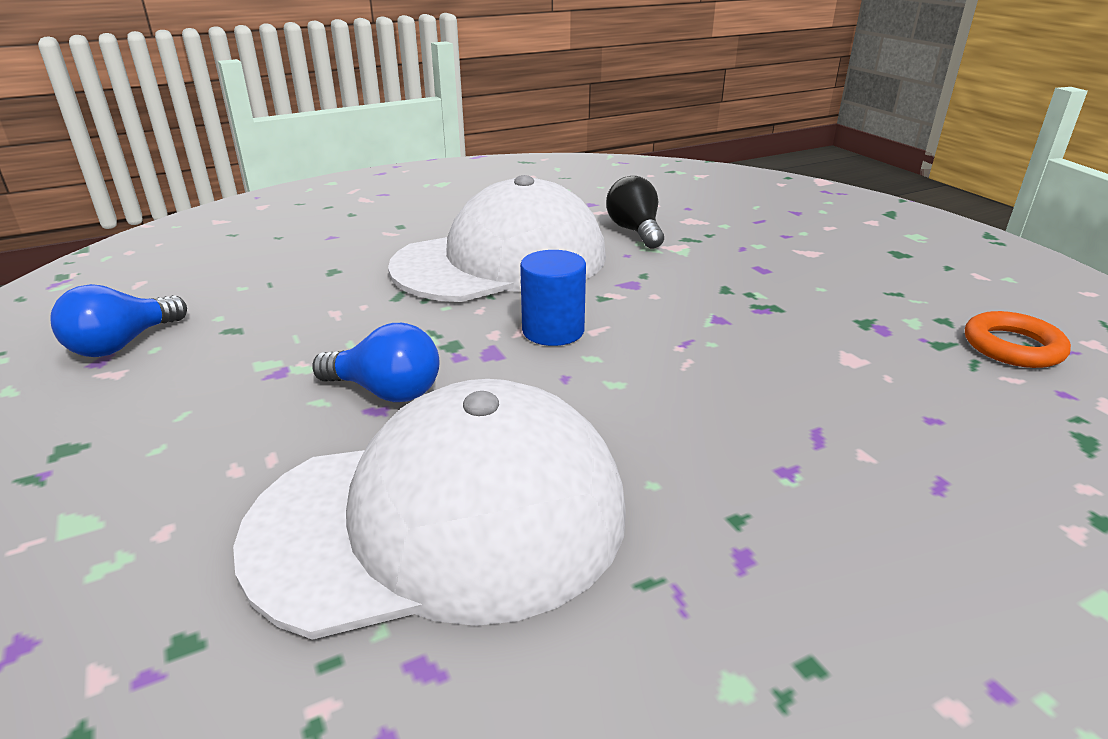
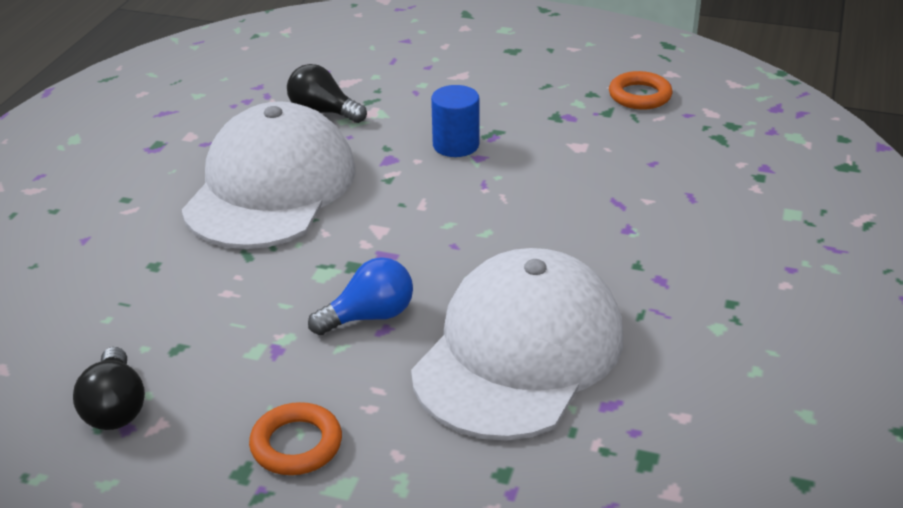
camera: 45 degrees left, 5 degrees up
(122, 344) = (115, 407): blue light bulb -> black light bulb
(134, 457) = (296, 444): none -> orange ring
(553, 331) = (398, 220): blue cylinder -> blue cylinder (456, 145)

